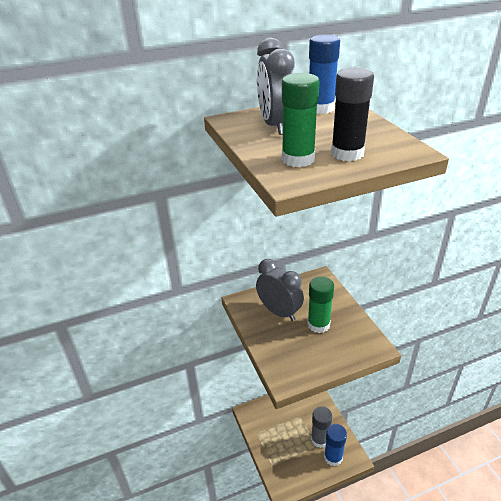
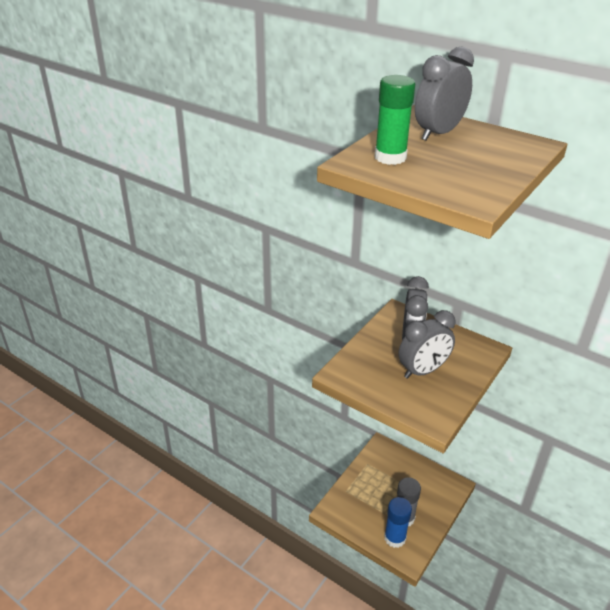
camera: 55 degrees right, 0 degrees up
(318, 324) = (423, 371): green glue stick -> grey clock
(320, 108) = (506, 142): blue glue stick -> none
(347, 153) = (429, 174): black glue stick -> none

